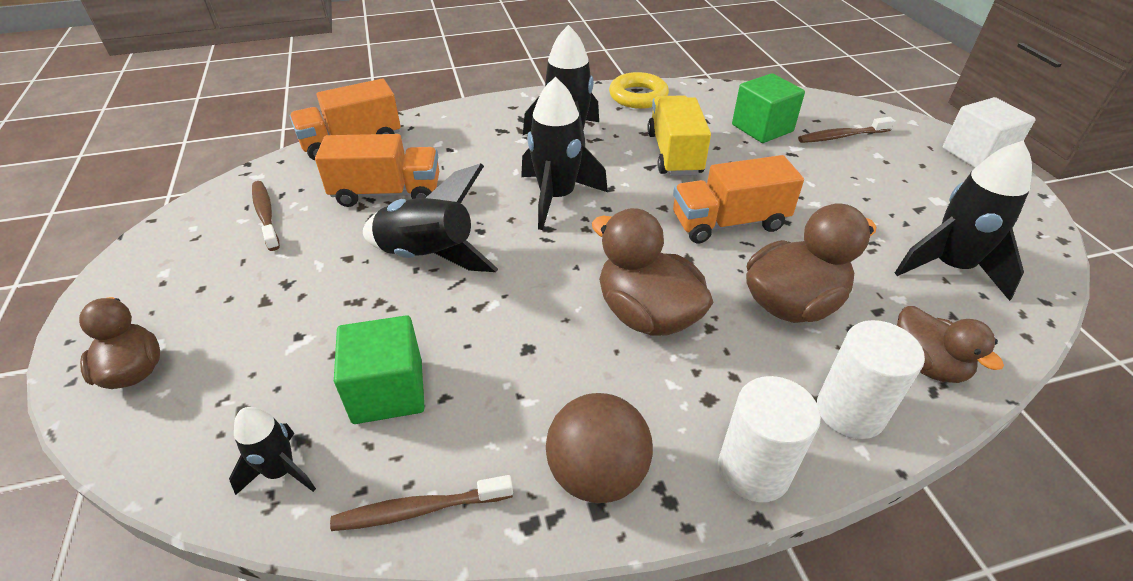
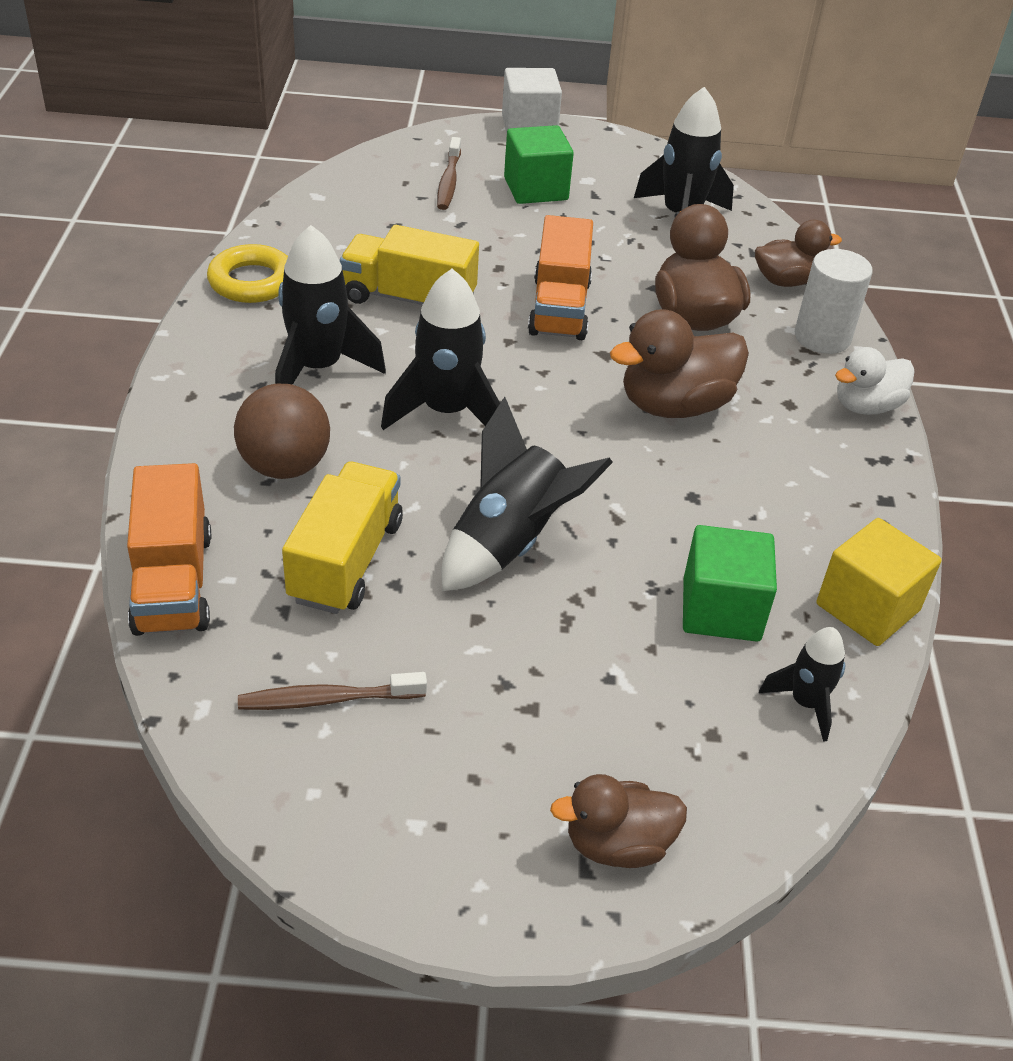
camera: 75 degrees left, 0 degrees up
(387, 193) = (346, 561): orange truck -> yellow truck
(419, 509) = (867, 607): brown toothbrush -> yellow cube
(597, 474) = (852, 490): brown ball -> brown ball (285, 466)
(753, 470) = (866, 406): white cylinder -> white duck
(762, 128) = (397, 222): green cube -> green cube (536, 189)

